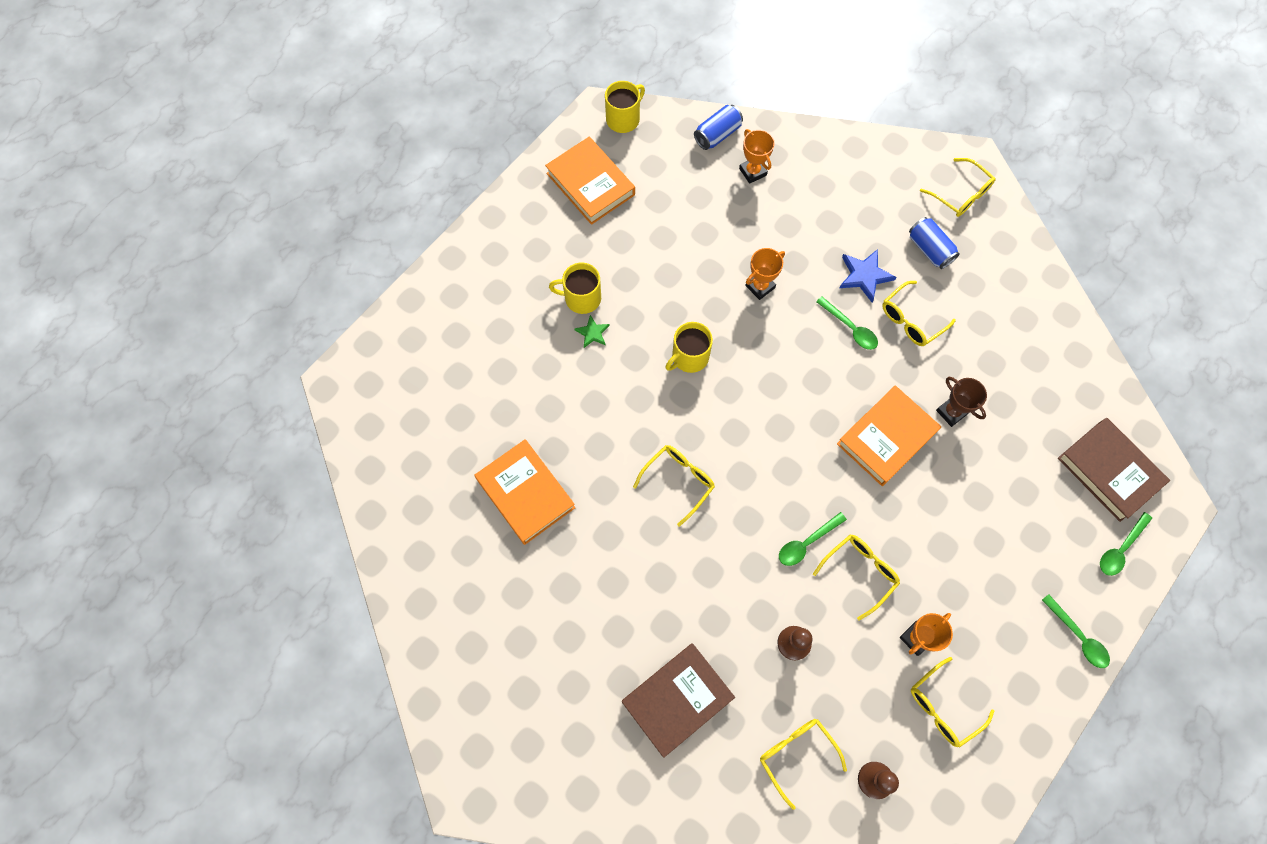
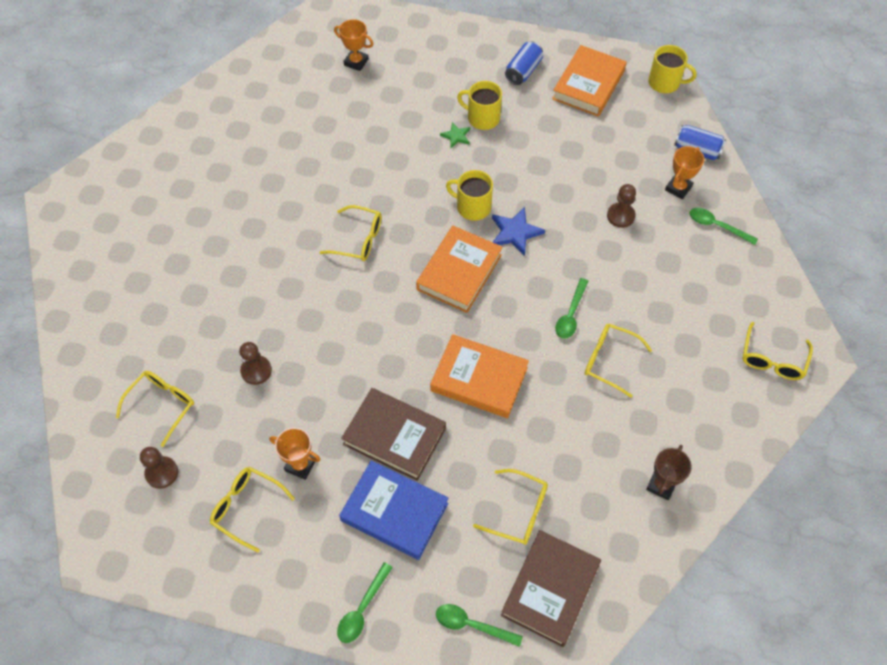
camera: 65 degrees right, 10 degrees down
(525, 493) = (299, 146): orange book -> orange book (459, 272)
(581, 298) = (482, 118): yellow mug -> yellow mug turned 45 degrees counterclockwise
(677, 699) = (176, 305): brown book -> brown book (394, 436)
(760, 286) = (569, 233): orange trophy -> orange trophy (356, 62)
(761, 234) = (620, 216): none -> brown pawn
(806, 543) = (349, 350): green spoon -> green spoon (717, 226)
(860, 572) = (341, 400): yellow glasses -> yellow glasses (519, 512)
(864, 276) = (631, 308): blue star -> blue star (515, 232)
(929, 249) = (694, 352): blue can -> blue can (523, 71)
(951, 412) = (534, 425): brown trophy -> brown trophy (661, 485)
(994, 570) = (394, 512): none -> blue book

